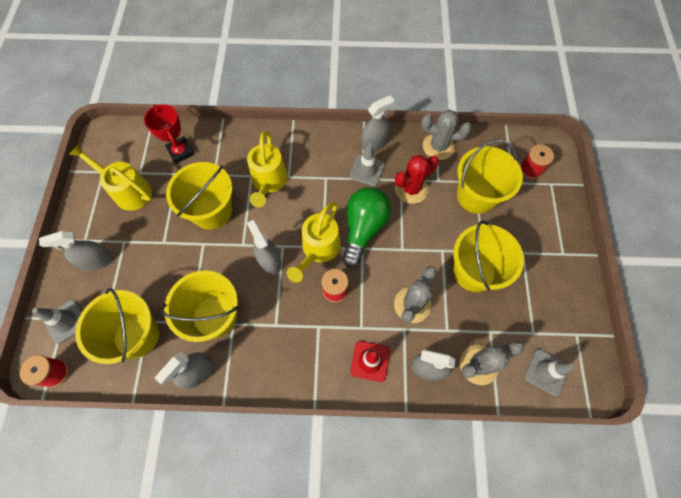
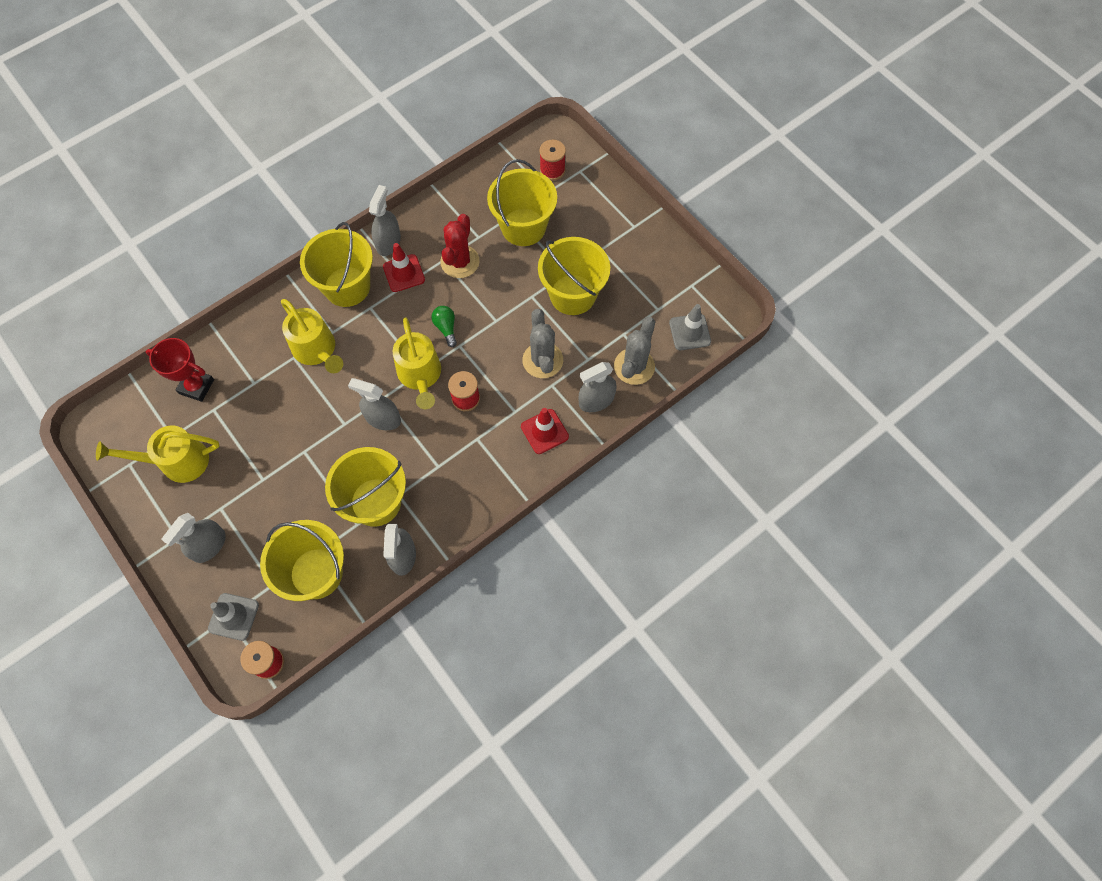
camera: 40 degrees left, 0 degrees up
(212, 211) = (285, 417): yellow bucket -> yellow bucket (347, 286)
(363, 229) = (446, 328): green light bulb -> green light bulb, size x0.47
(367, 170) = (404, 273): grey traffic cone -> red traffic cone
(438, 146) = (453, 205): grey cactus -> none

